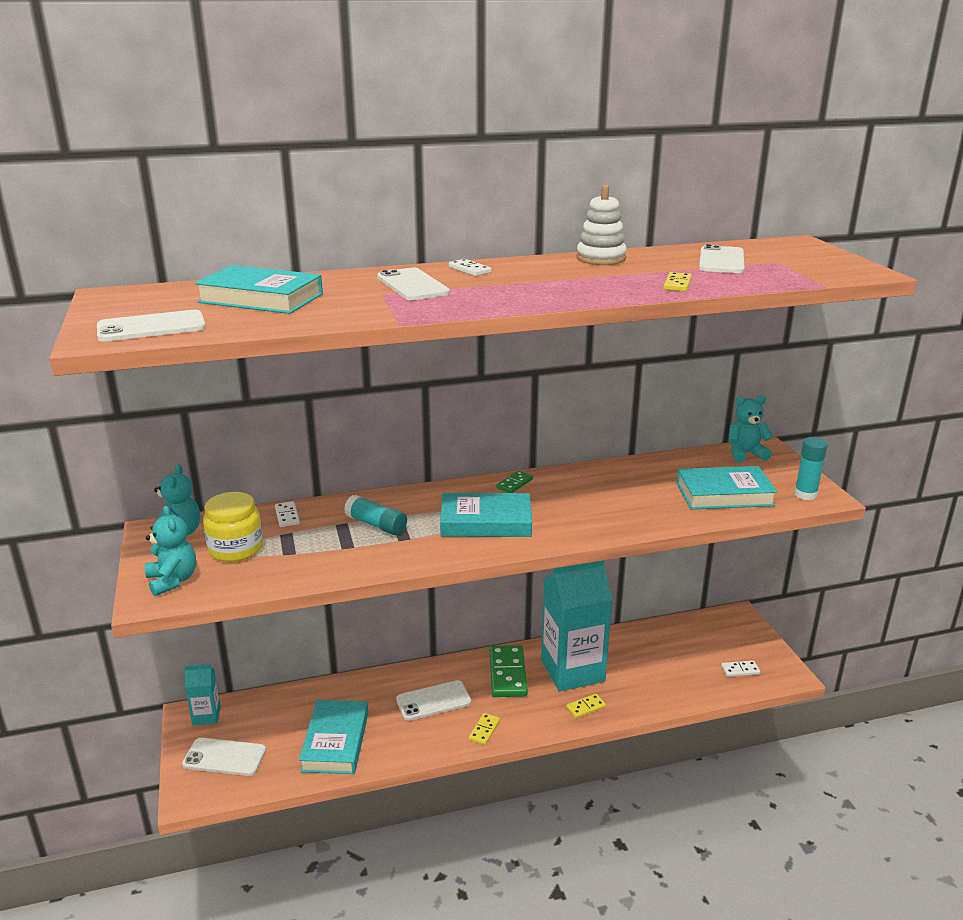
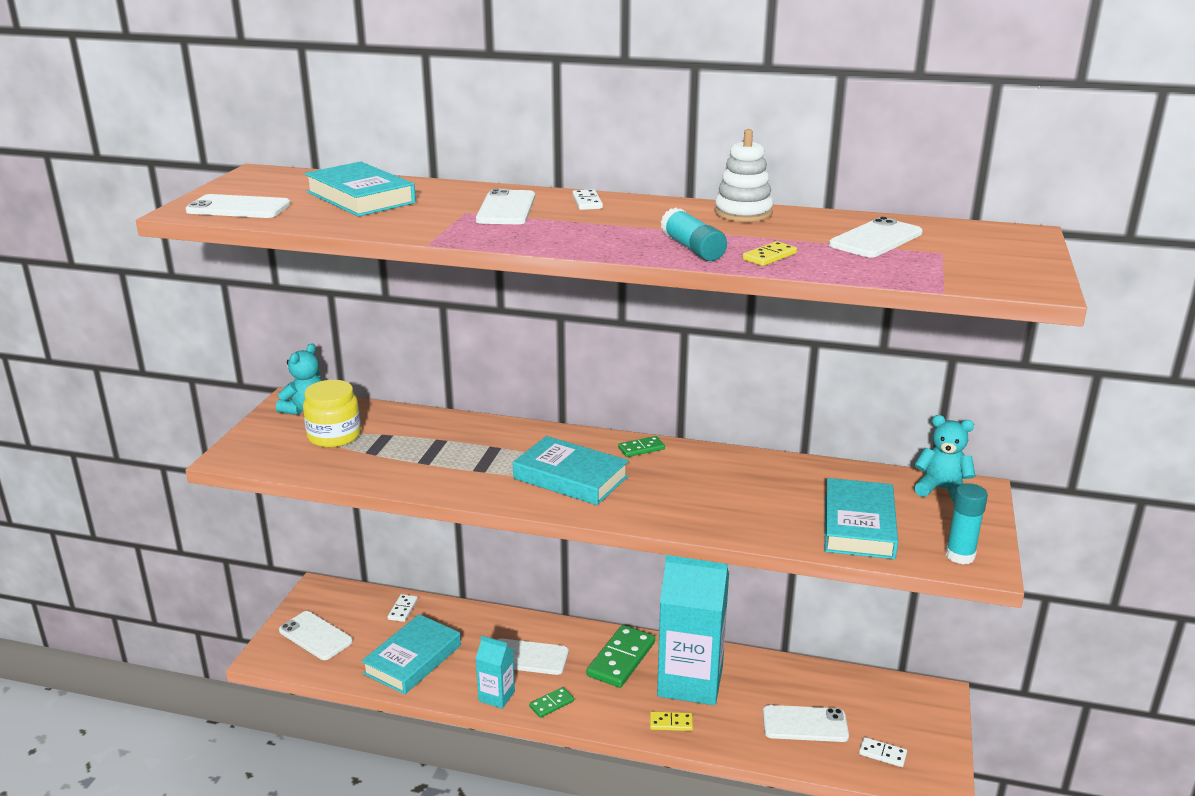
camera: 30 degrees right, 0 degrees up
(172, 581) = (261, 448): turquoise teddy bear -> none
(206, 716) = (329, 595): turquoise carton -> turquoise carton (496, 696)
(287, 516) = (404, 419): white domino -> white domino (402, 609)
(376, 525) = (469, 450): turquoise glue stick -> turquoise glue stick (692, 248)
(484, 730) = (551, 704): yellow domino -> green domino
(675, 670) = (805, 724): none -> white phone
(724, 494) = (858, 525): turquoise book -> turquoise book turned 75 degrees clockwise

